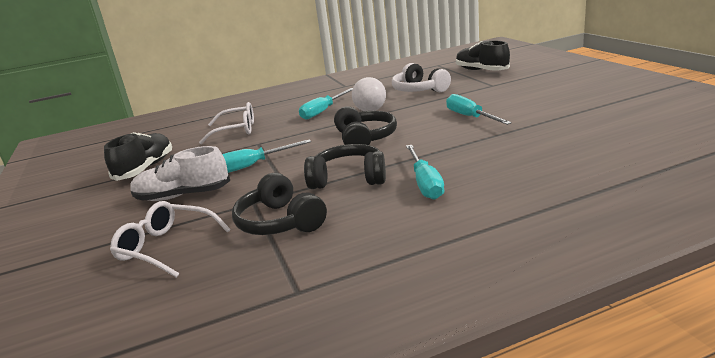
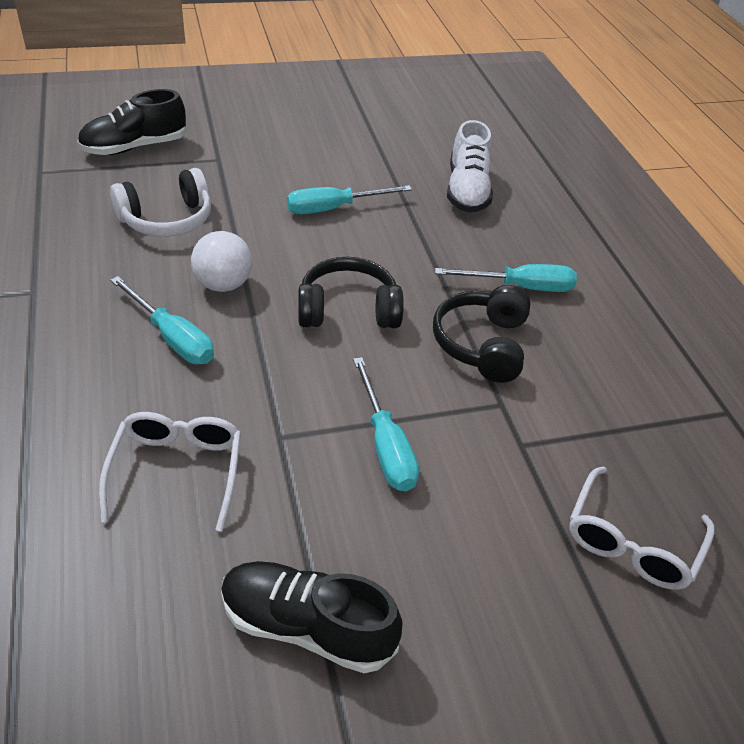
camera: 90 degrees left, 20 degrees up
(183, 196) = (469, 539): white shoe -> white shoe (467, 190)
(279, 222) = (585, 419): black headphones -> none

